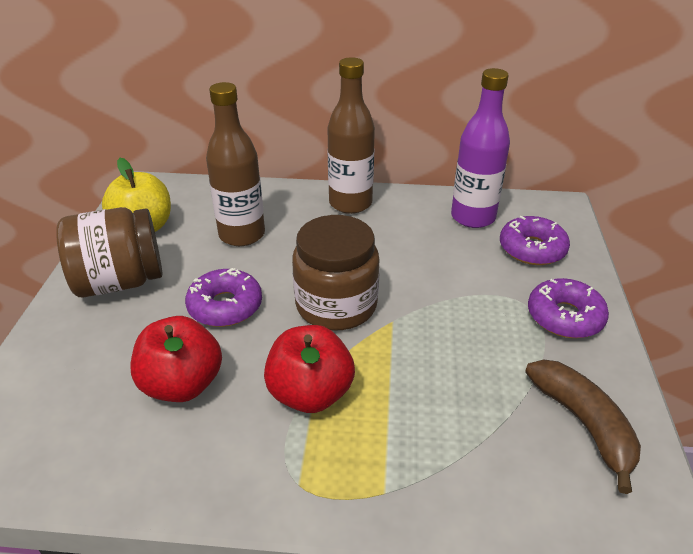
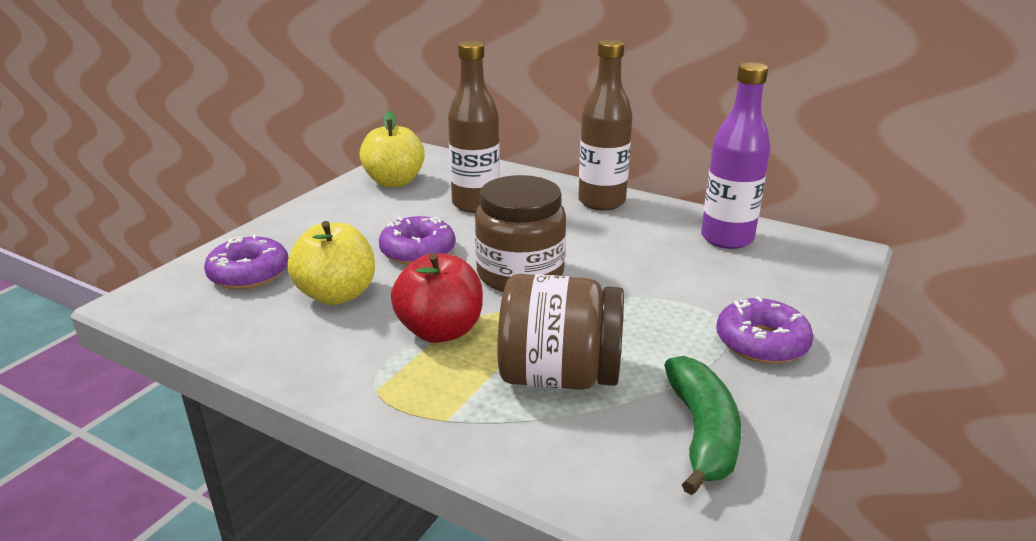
camera: 25 degrees right, 10 degrees down
(120, 282) = (344, 214): brown jar -> brown jar (559, 376)
(182, 384) = (337, 295): red apple -> yellow apple
(532, 249) = (774, 278): purple donut -> purple donut (249, 273)
(583, 424) = (702, 433): brown banana -> green banana

